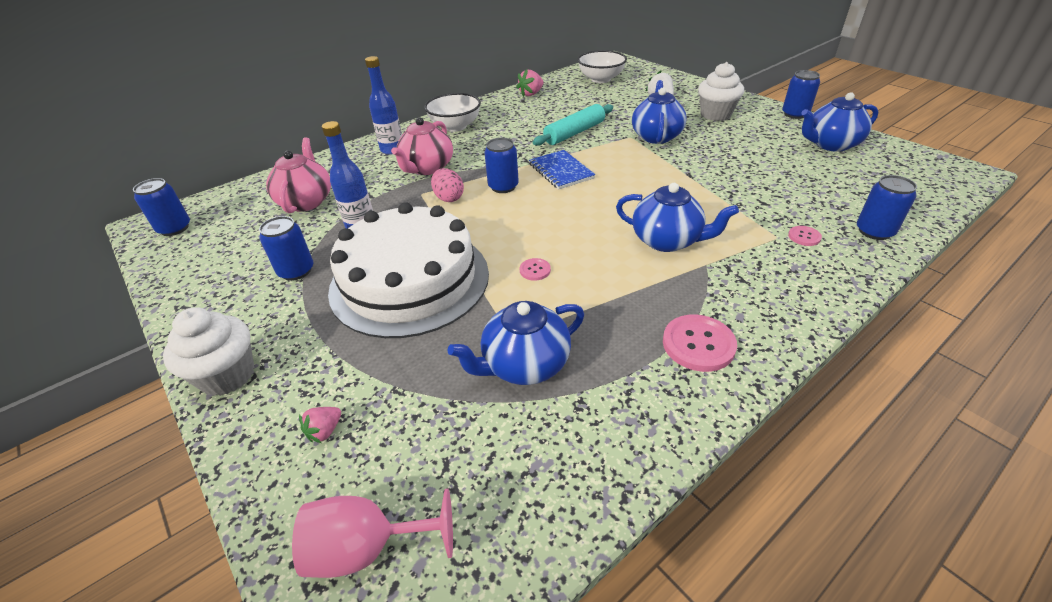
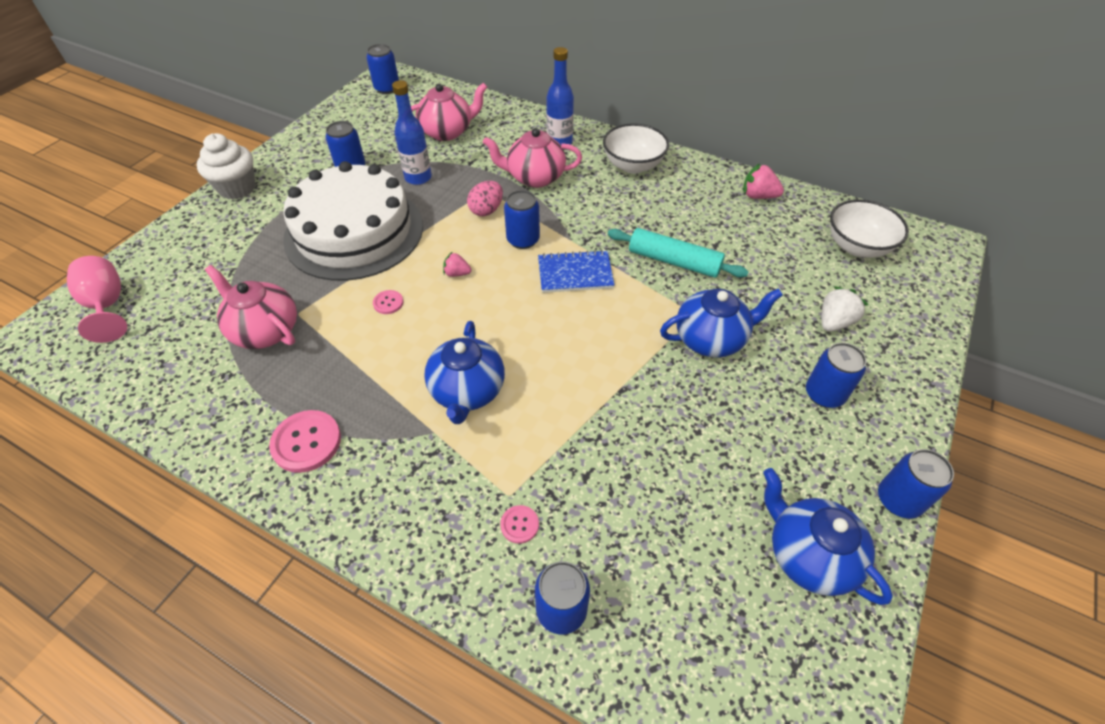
camera: 65 degrees right, 10 degrees up
(325, 431) = (193, 252): pink strawberry -> pink strawberry (457, 273)
(524, 365) = (265, 331): blue teapot -> pink teapot
(561, 171) = (575, 273): blue notebook -> blue notebook turned 45 degrees clockwise
(715, 114) = (824, 394): white cupcake -> blue can

